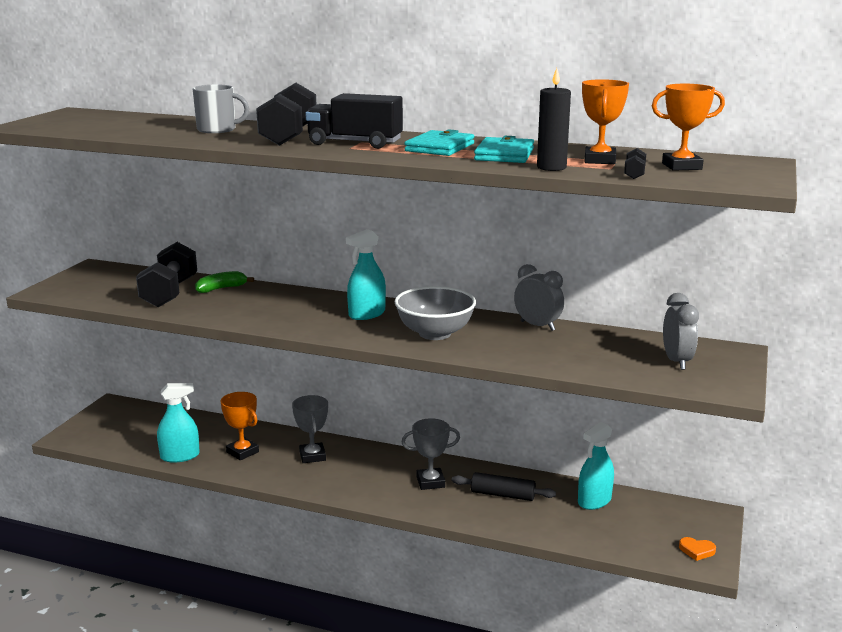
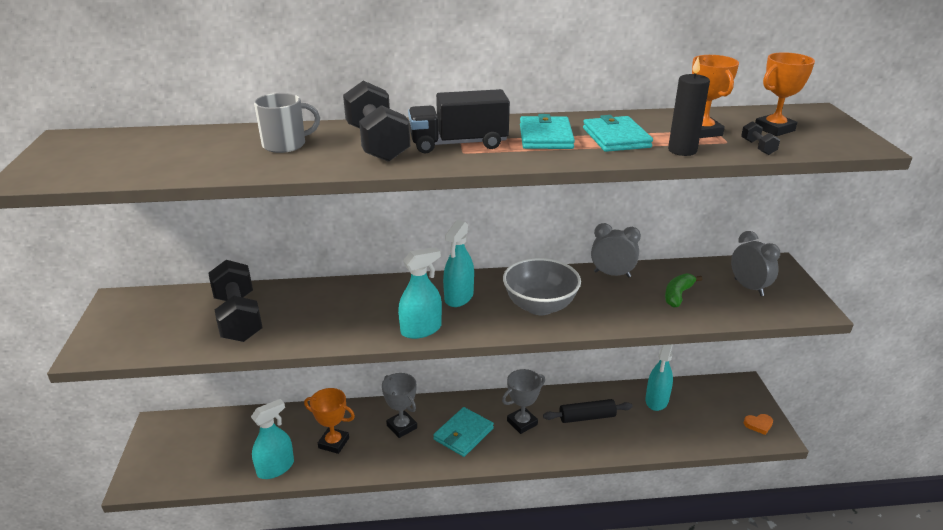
camera: 25 degrees left, 10 degrees up
(221, 288) = (288, 298): green banana -> green banana (678, 295)
(307, 327) = (421, 329): none -> turquoise spray bottle
(365, 476) = (463, 434): none -> turquoise wallet

